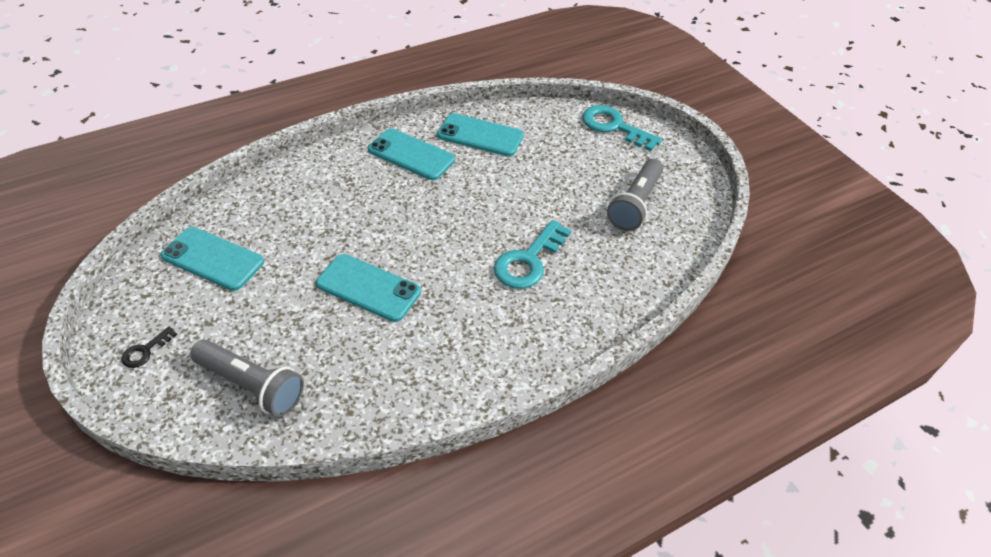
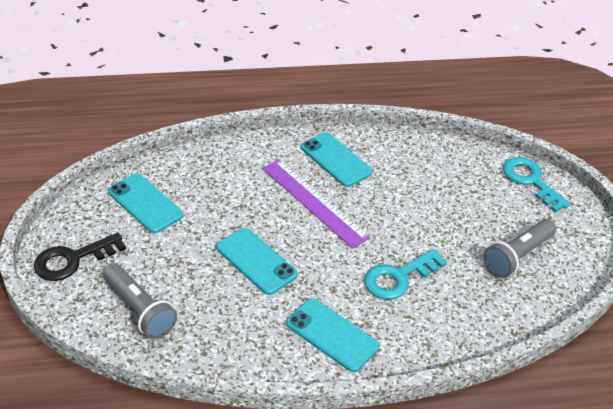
camera: 20 degrees right, 5 degrees down
(145, 351) = (72, 259): black key -> black key, size x2.03
(406, 205) = (314, 202): none -> purple ruler
(480, 135) = (403, 158): turquoise phone -> turquoise phone (332, 335)

